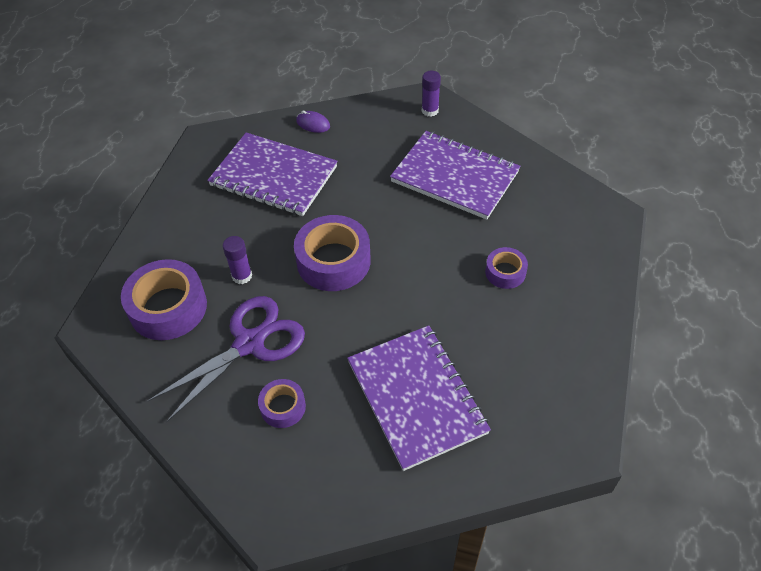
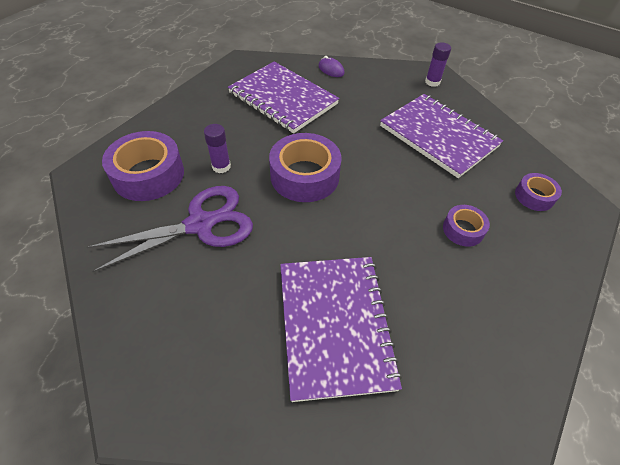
camera: 15 degrees right, 0 degrees up
(283, 407) = (202, 292): purple tape -> purple tape (534, 196)

